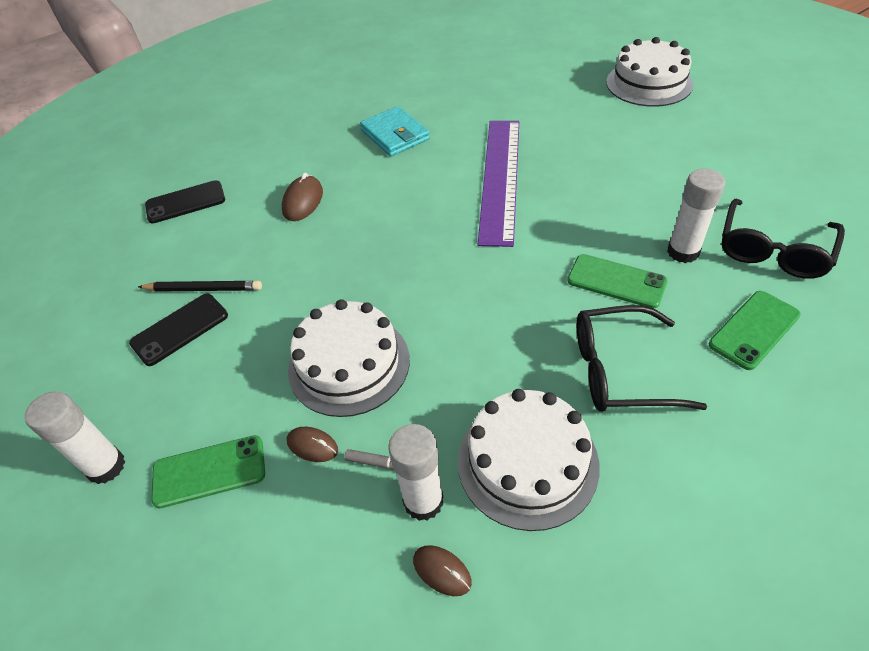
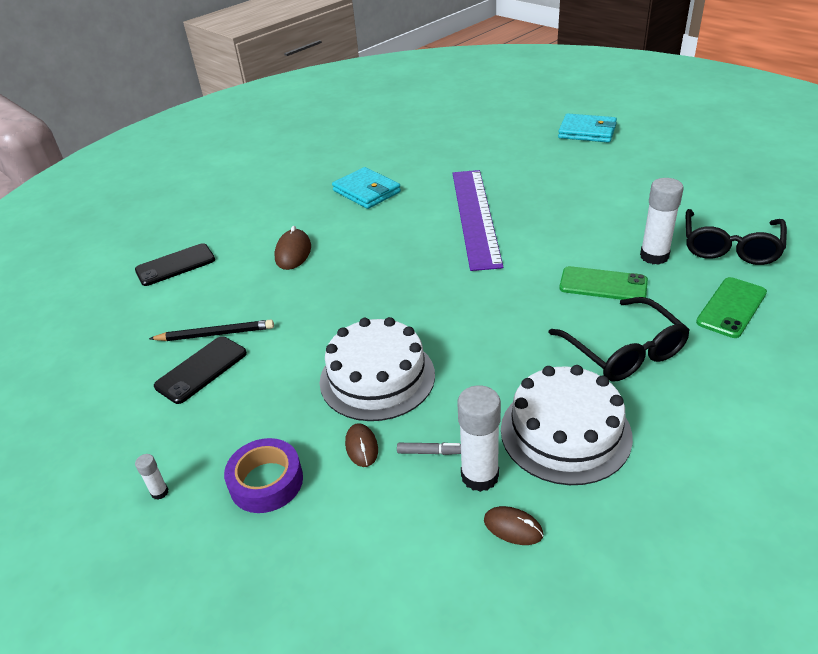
camera: 10 degrees left, 10 degrees down
(106, 466) = (159, 492): white glue stick -> white glue stick, size x0.46
(209, 471) = (266, 482): green phone -> purple tape
(312, 445) = (361, 447): brown mouse -> brown mouse turned 60 degrees clockwise
(618, 370) = (625, 352): black glasses -> black glasses turned 105 degrees counterclockwise
(649, 83) = (587, 132): white cake -> turquoise wallet

